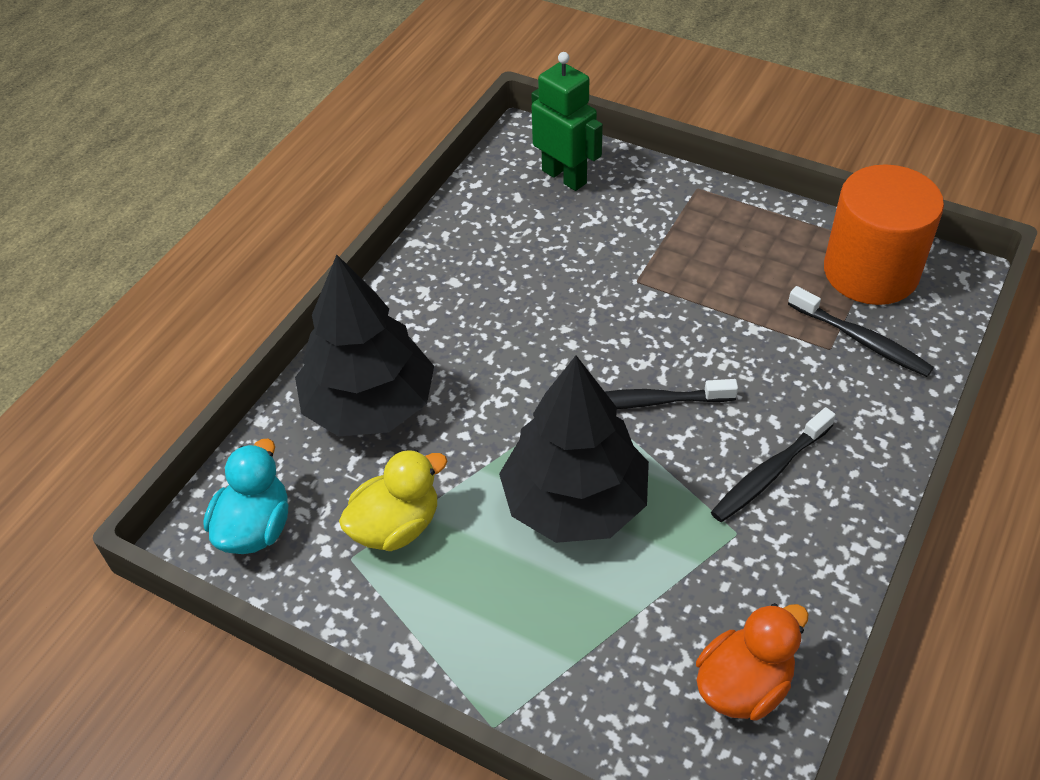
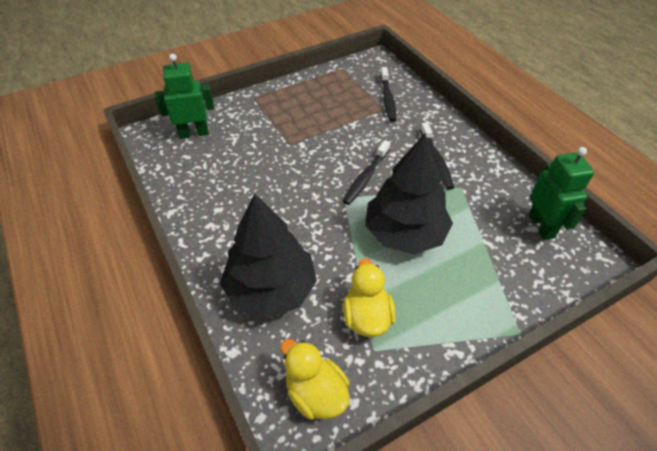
camera: 60 degrees left, 0 degrees up
(255, 528) = (316, 393): turquoise duck -> yellow duck
(743, 685) = (541, 226): orange duck -> green robot
(861, 340) = (387, 99): black toothbrush -> black toothbrush turned 105 degrees clockwise
(870, 272) = (354, 78): orange cylinder -> none

